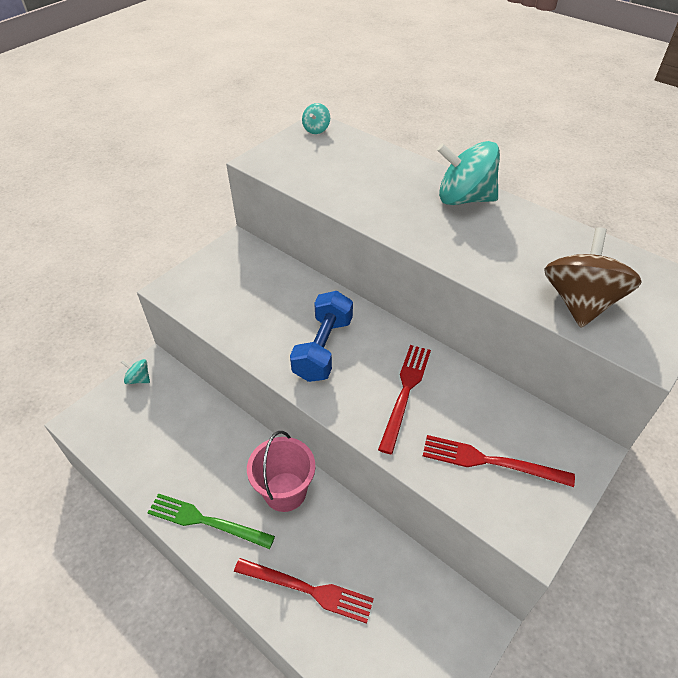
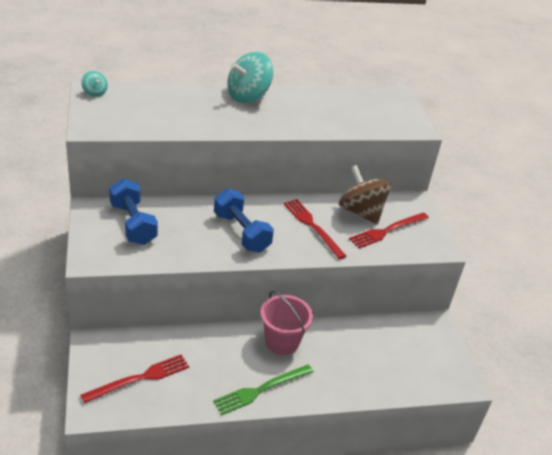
camera: 55 degrees left, 10 degrees down
(139, 379) = (95, 356): turquoise spinning top -> none
(245, 278) = (133, 224): none -> blue dumbbell
(307, 590) = (354, 373): red fork -> red fork (140, 378)
(580, 302) = (368, 121): brown spinning top -> brown spinning top (361, 212)

